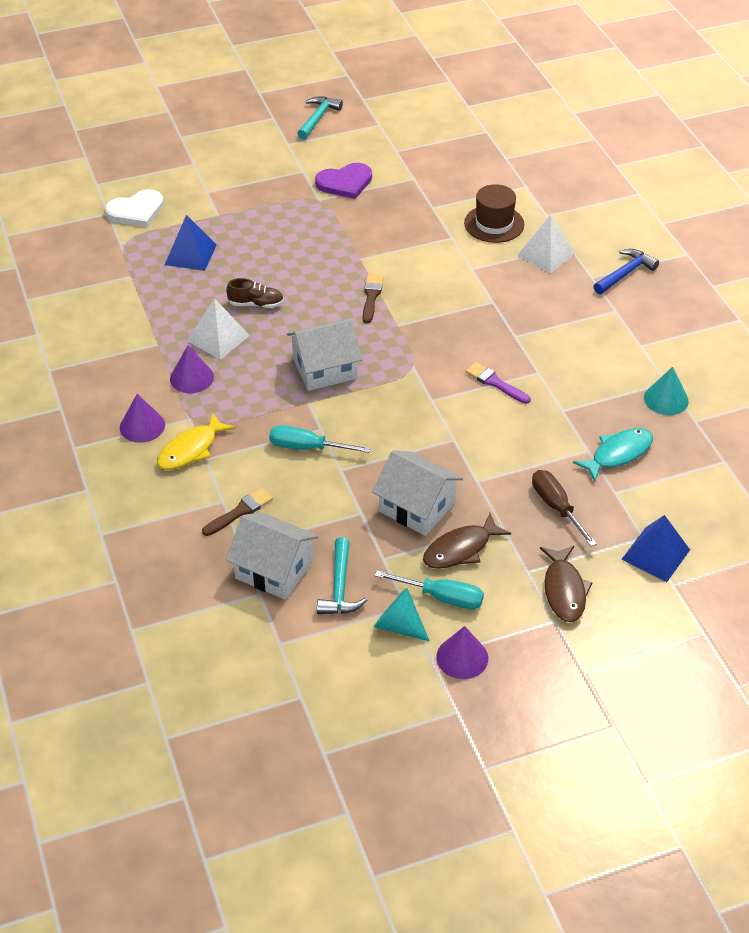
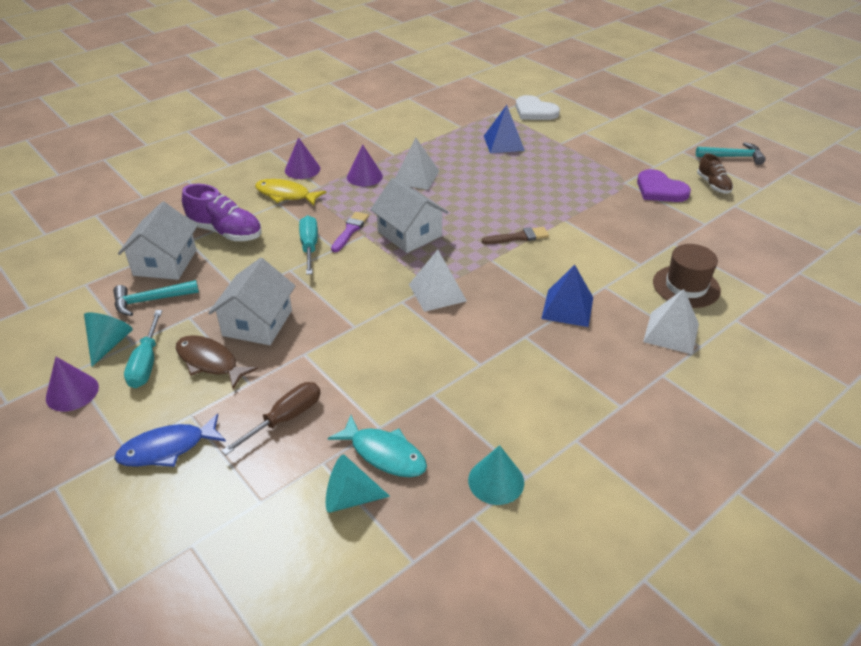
camera: 70 degrees right, 5 degrees down
(240, 511) = (225, 232): brown brush -> purple shoe
(256, 304) = (467, 184): brown shoe -> brown shoe (713, 185)
(429, 373) = (437, 292): none -> white pyramid
(495, 383) = (447, 337): purple brush -> purple brush (350, 230)
(564, 590) = (167, 448): brown fish -> blue fish
(625, 273) = (692, 402): blue hammer -> none
(655, 554) = (235, 518): blue pyramid -> blue pyramid (567, 308)
(656, 483) = (349, 498): none -> turquoise cone

